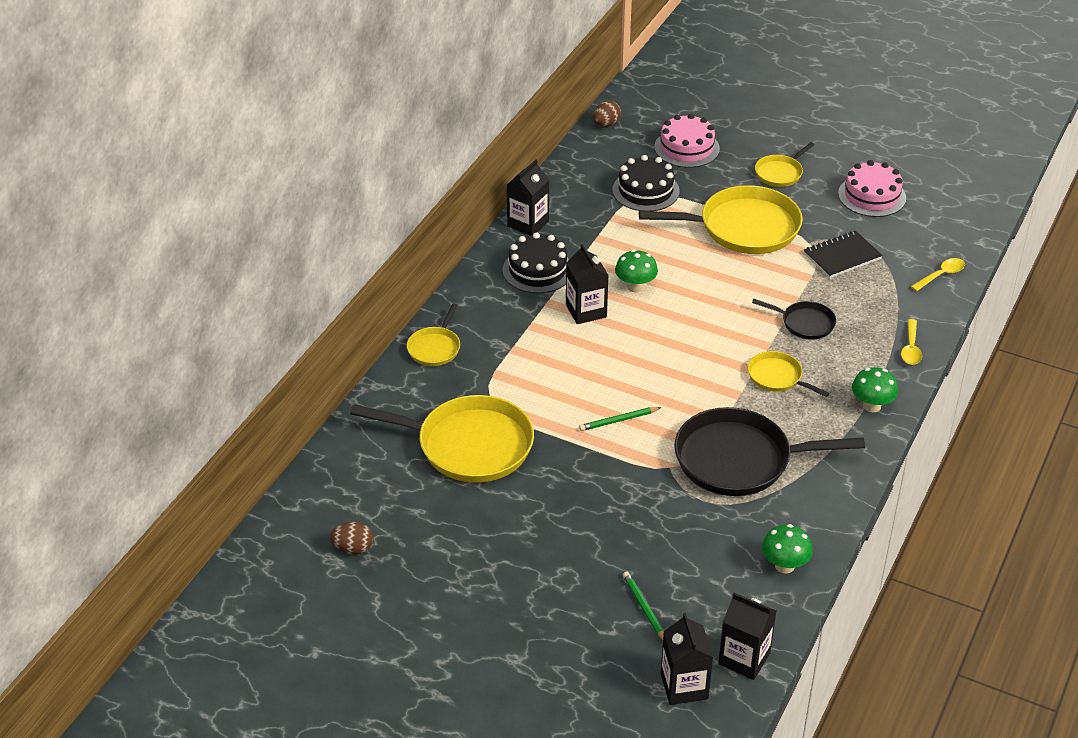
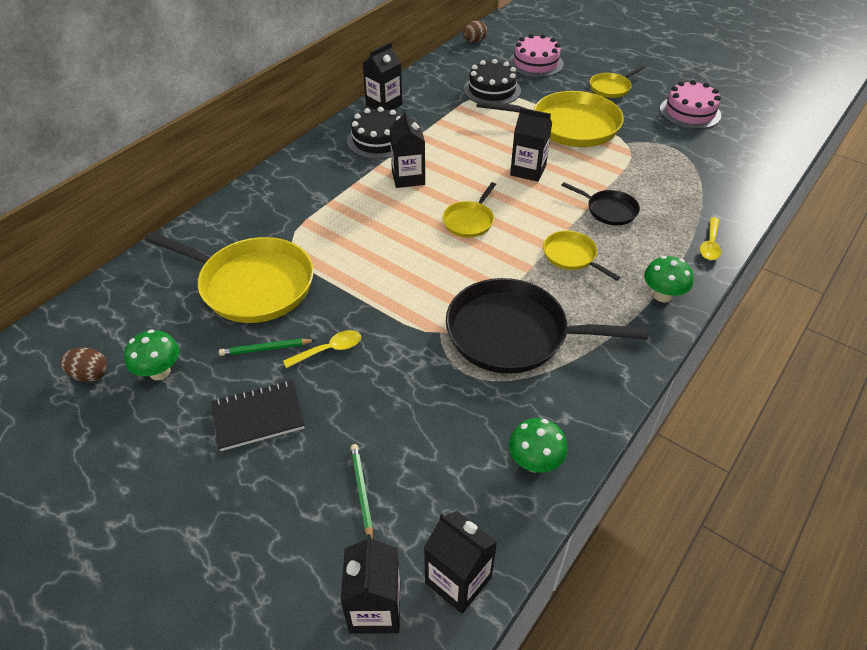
camera: 10 degrees right, 5 degrees up
(435, 348) = (261, 193): yellow pan -> yellow pan (469, 221)
(618, 420) = (404, 279): green pencil -> green pencil (266, 349)
(635, 287) = (459, 162): green mushroom -> green mushroom (160, 372)
(711, 287) = (528, 170): none -> black carton
(842, 256) = (654, 157): black notebook -> black notebook (258, 417)
(941, 275) = (747, 182): yellow spoon -> yellow spoon (329, 350)

